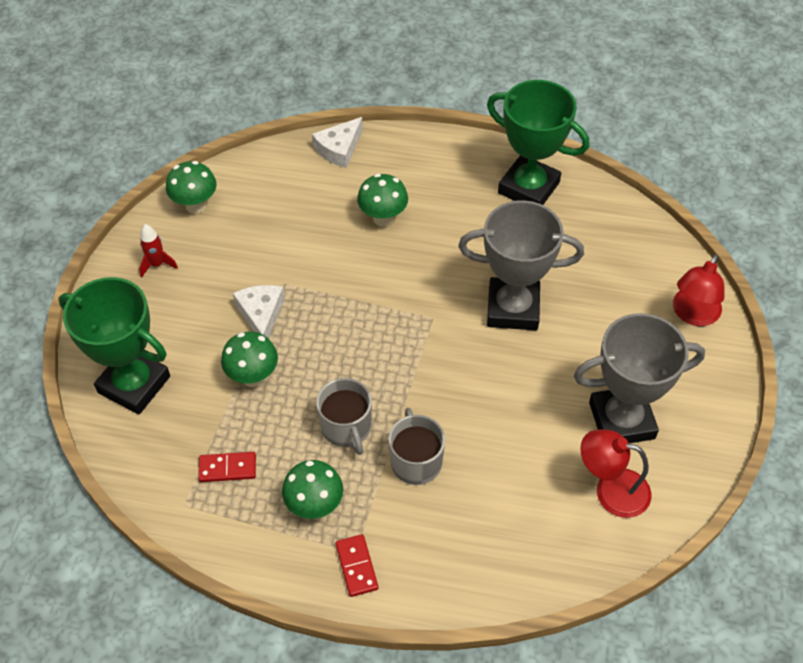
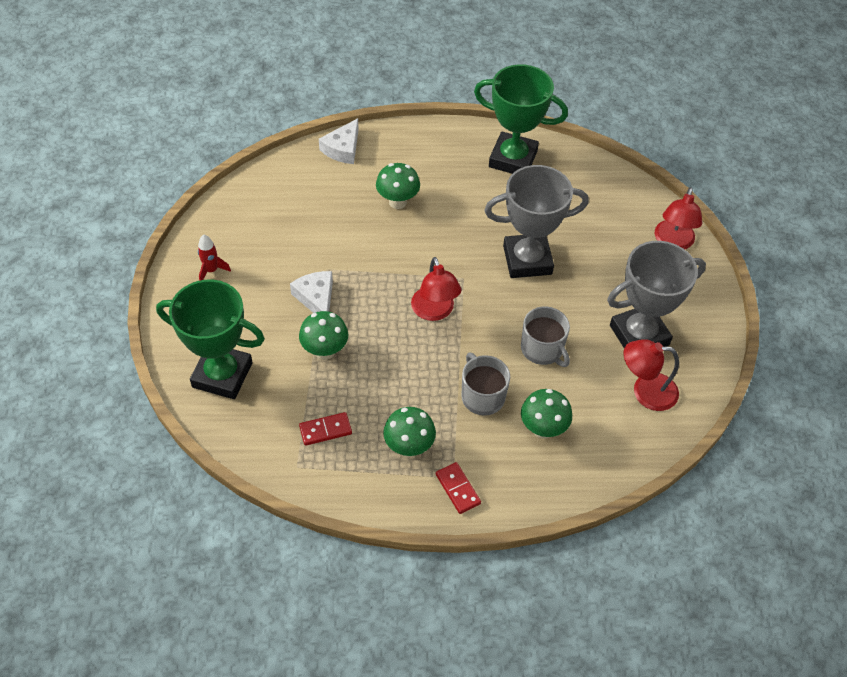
camera: 15 degrees left, 0 degrees up
(196, 205) = (230, 215): green mushroom -> green mushroom (542, 429)
(346, 427) = (417, 379): grey mug -> grey mug (542, 349)
(389, 352) = (434, 311): none -> red lamp

